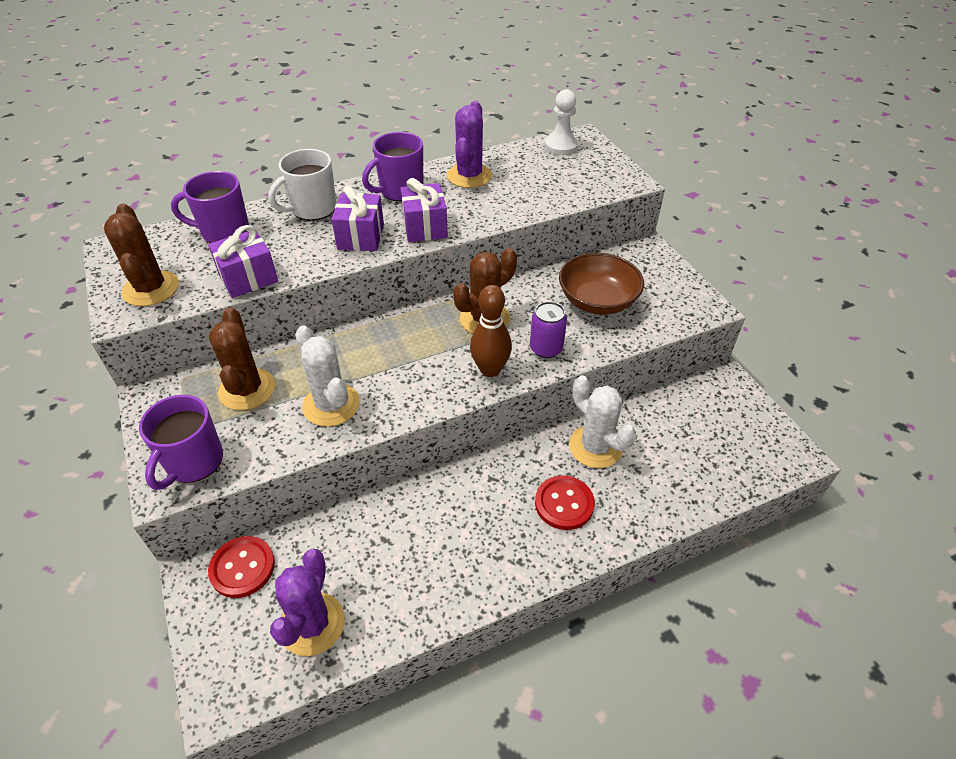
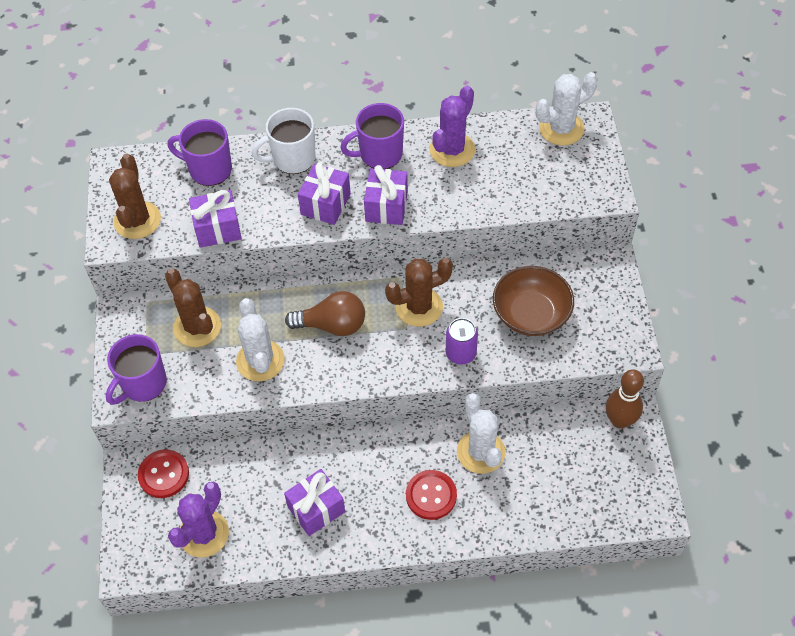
camera: 20 degrees right, 10 degrees up
(247, 389) = (197, 327): brown cactus -> brown cactus turned 45 degrees counterclockwise
(400, 354) = (332, 325): none -> brown light bulb
(442, 554) = (316, 509): none -> purple gift
(490, 369) = (403, 362): brown bowling pin -> brown bowling pin (620, 420)
(561, 146) = (561, 128): white pawn -> white cactus

